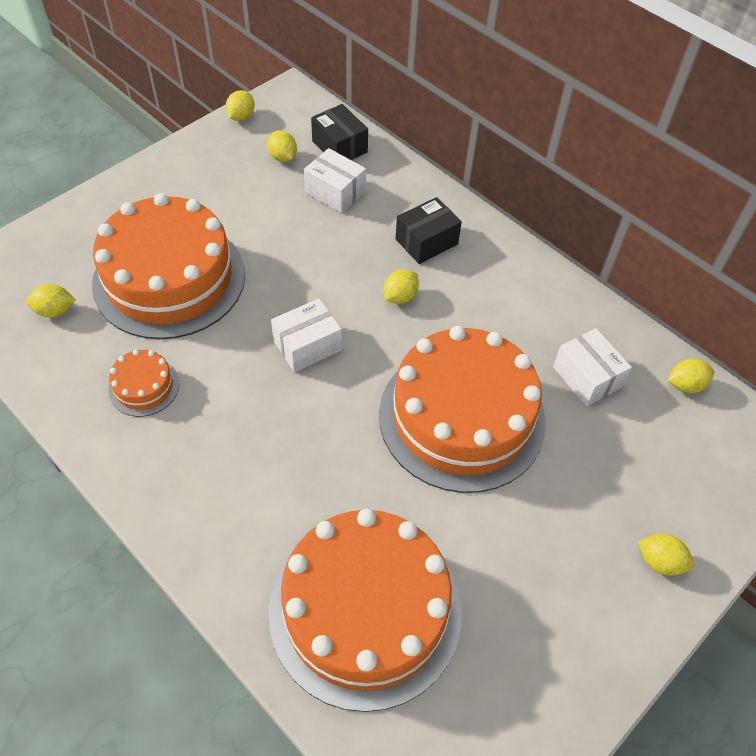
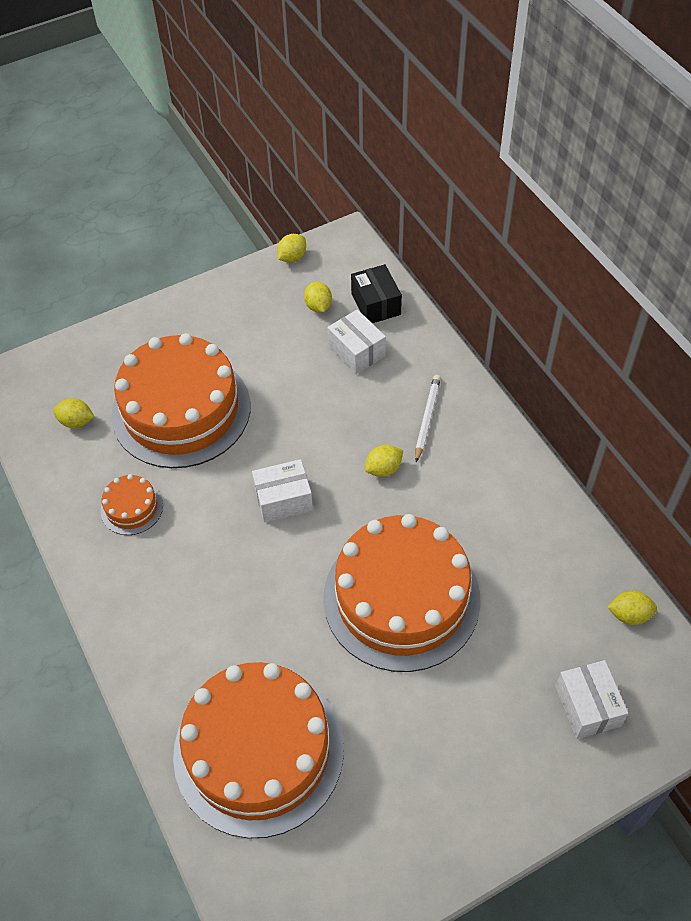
camera: 20 degrees right, 0 degrees up
(426, 241) = (427, 418): black box -> white pencil
(587, 377) = (534, 585): white box -> white box (587, 706)
(660, 561) = (537, 776): yellow lemon -> none

